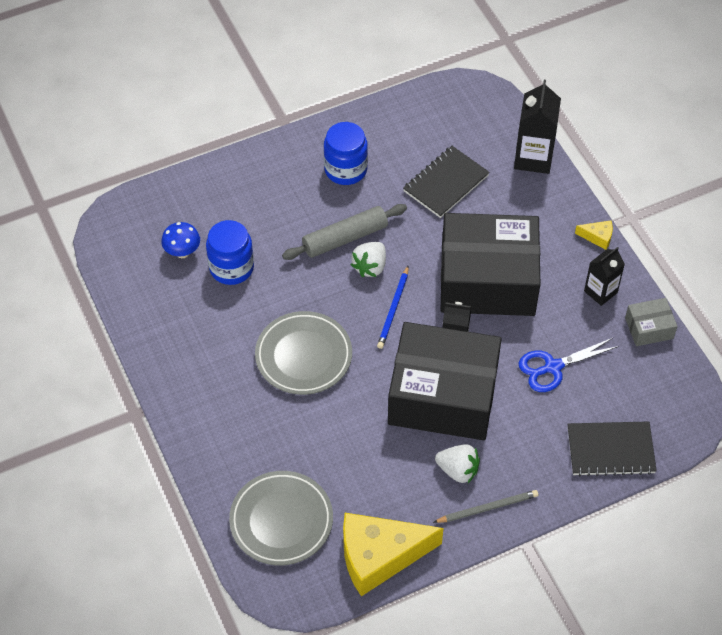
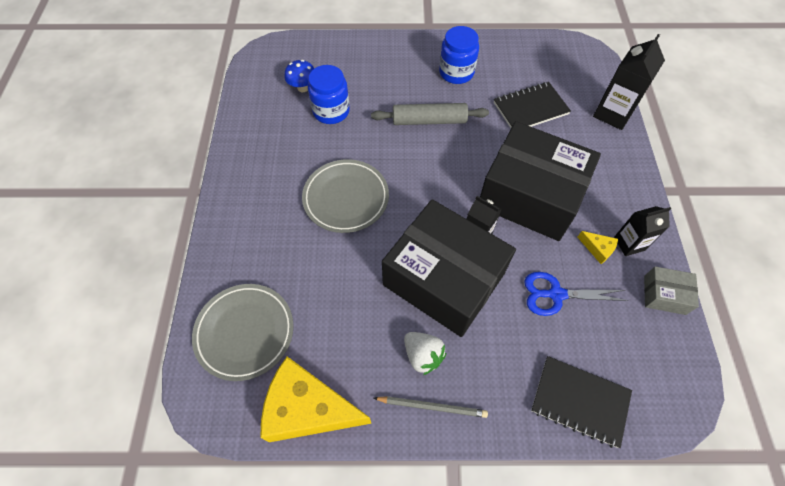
camera: 25 degrees right, 5 degrees up
(370, 267) = (437, 149): white strawberry -> none
(393, 309) = (438, 189): blue pencil -> none
(598, 237) = (645, 195): yellow cheese -> yellow cheese (597, 249)

